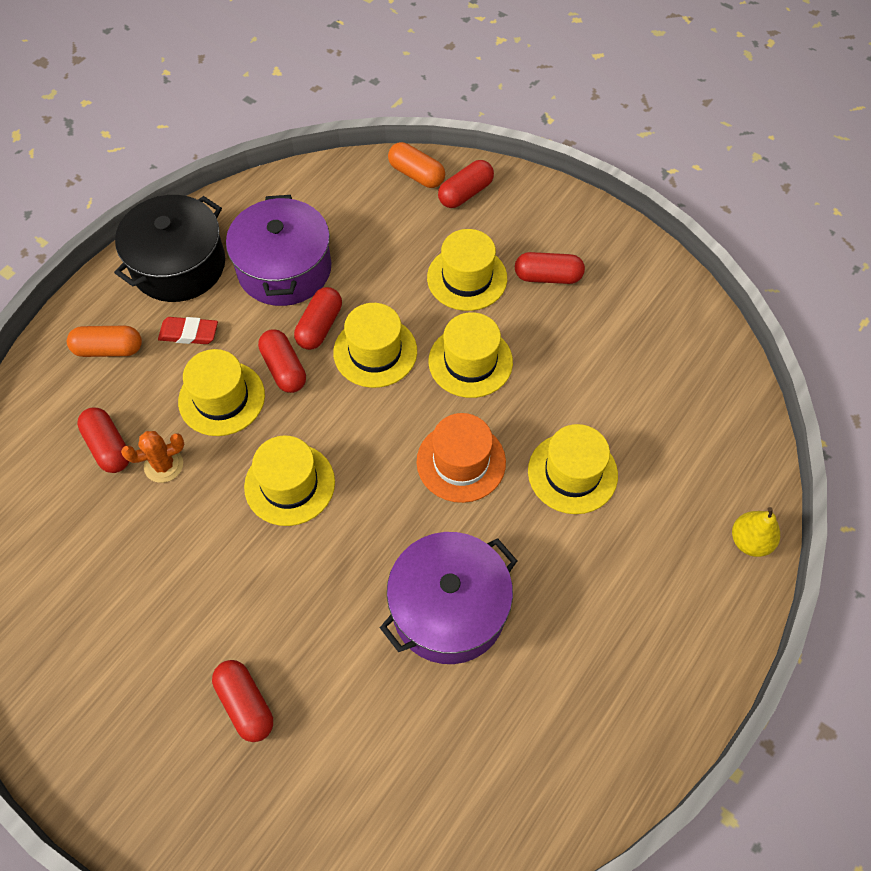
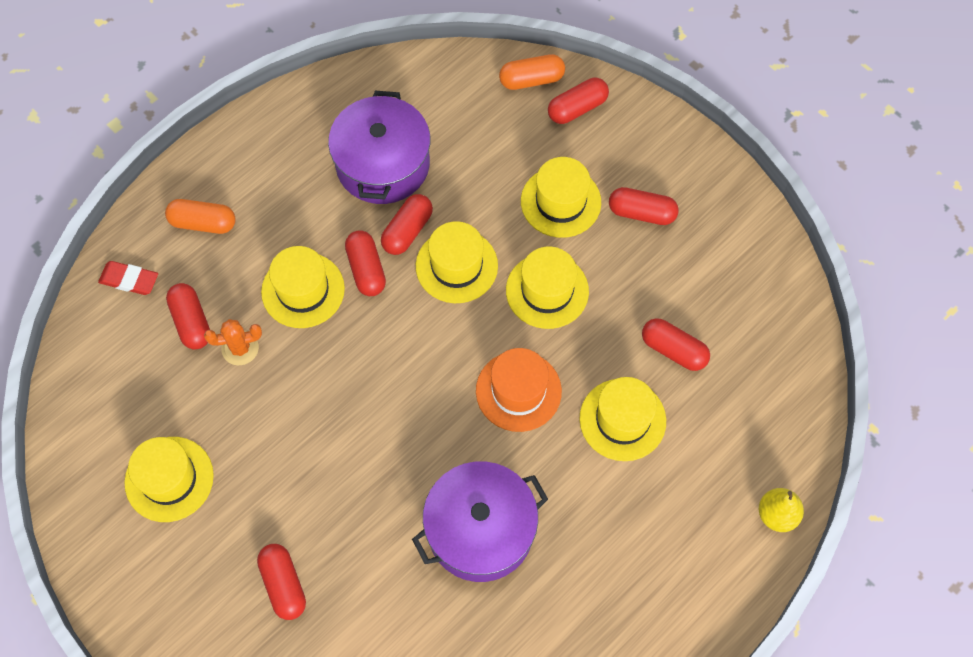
camera: 10 degrees right, 5 degrees up
(178, 265) = (280, 144): black pot -> none
(189, 333) = (281, 218): red eraser -> red eraser (129, 280)
(289, 484) = (354, 386): yellow hat -> yellow hat (169, 479)
(416, 174) = (531, 80): orange capsule -> orange capsule turned 60 degrees counterclockwise
(608, 398) = (673, 350): none -> red capsule

